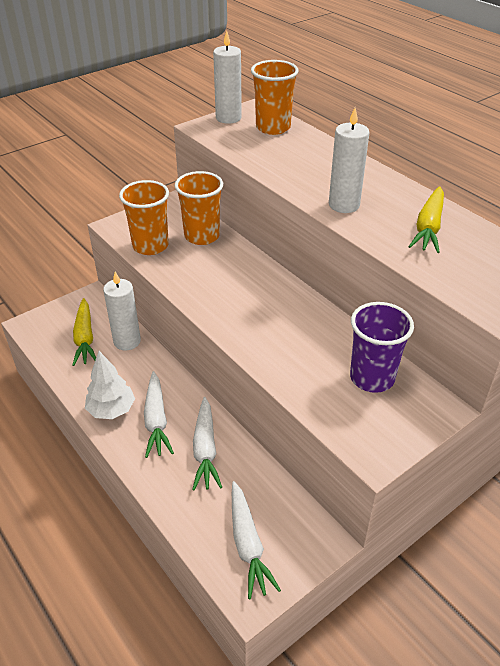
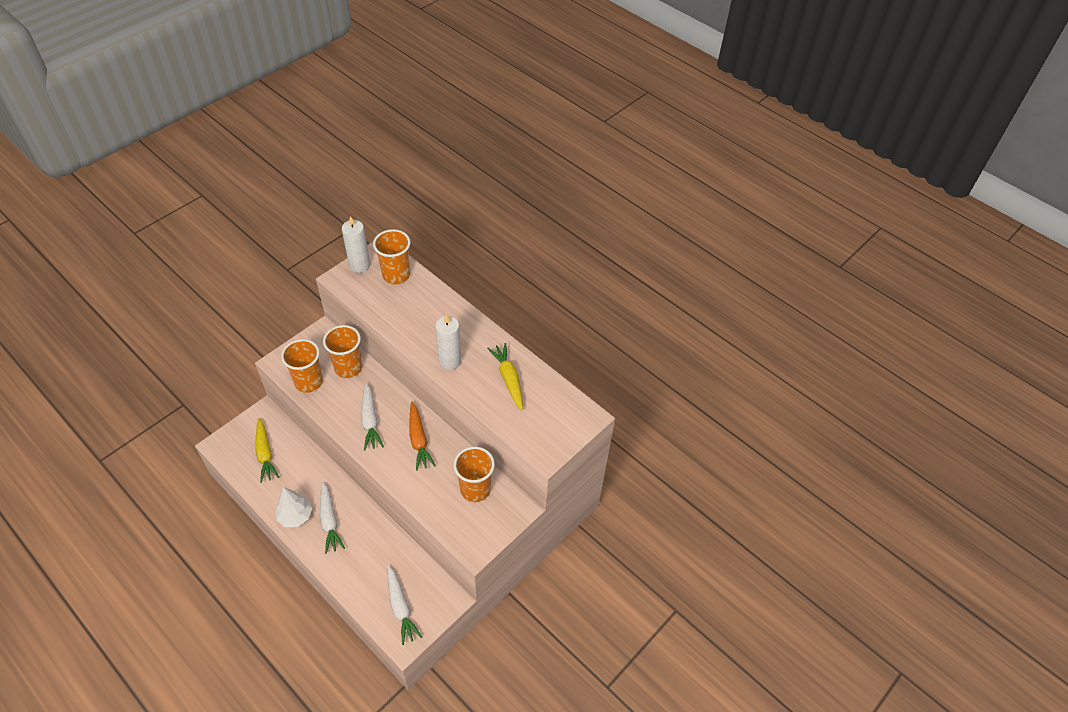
camera: 10 degrees left, 10 degrees up
(127, 341) = (299, 453): white candle -> none
(205, 449) = (367, 541): white carrot -> white carrot (370, 421)
(290, 315) = (419, 440): none -> orange carrot
(372, 378) = (475, 489): purple cup -> orange cup
(428, 227) = (508, 379): yellow carrot -> yellow carrot turned 150 degrees clockwise

